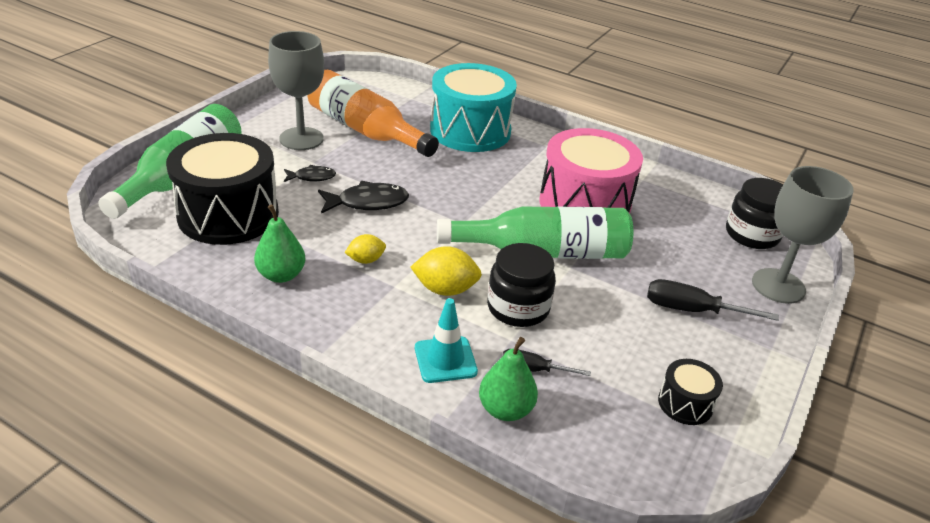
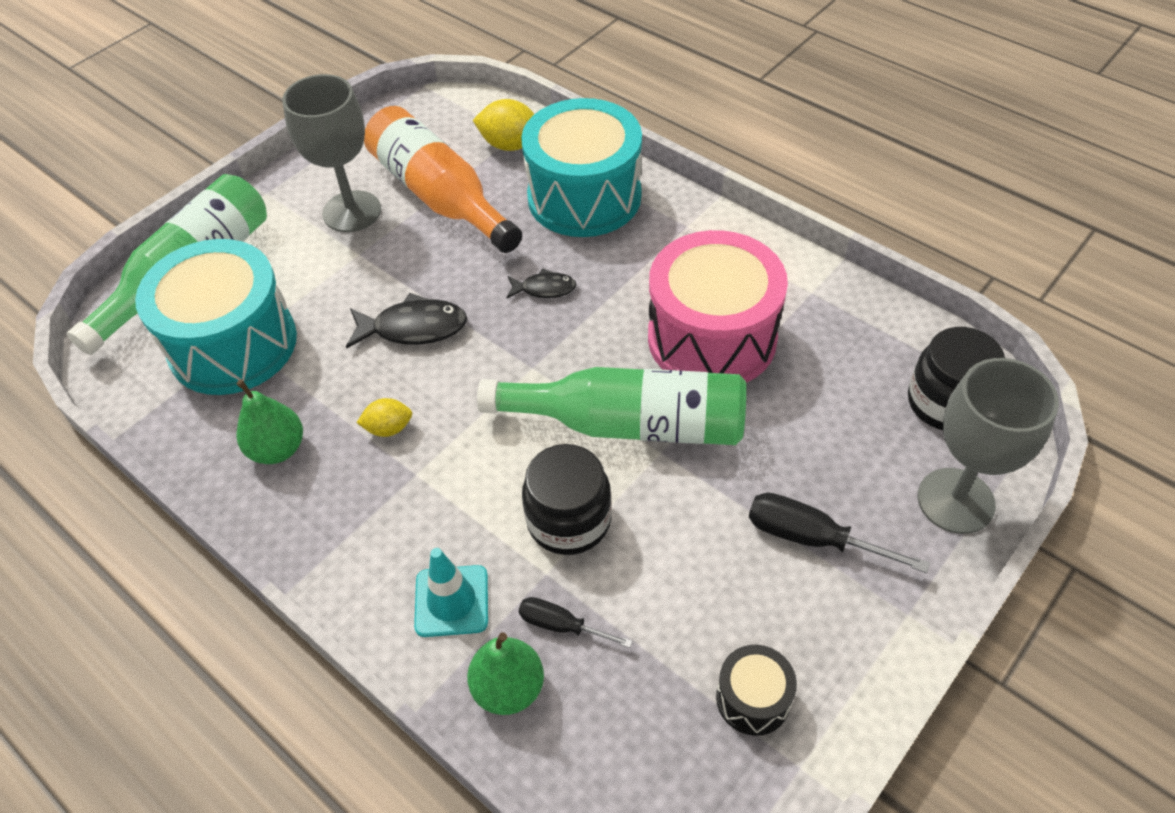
camera: 15 degrees right, 15 degrees up
(228, 214) = (233, 344): black drum -> turquoise drum
(312, 177) = (351, 281): black fish -> black fish (544, 289)
(445, 289) = (480, 483): yellow lemon -> yellow lemon (510, 145)

